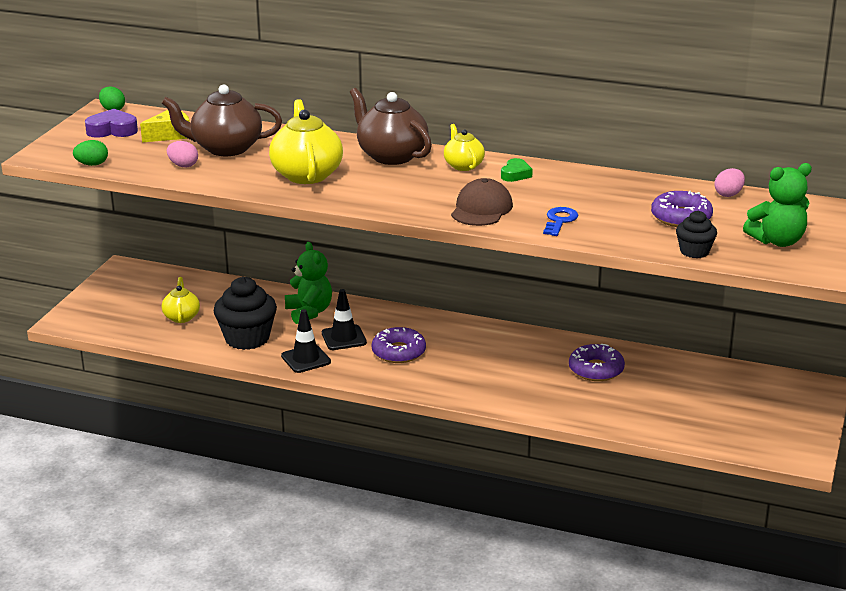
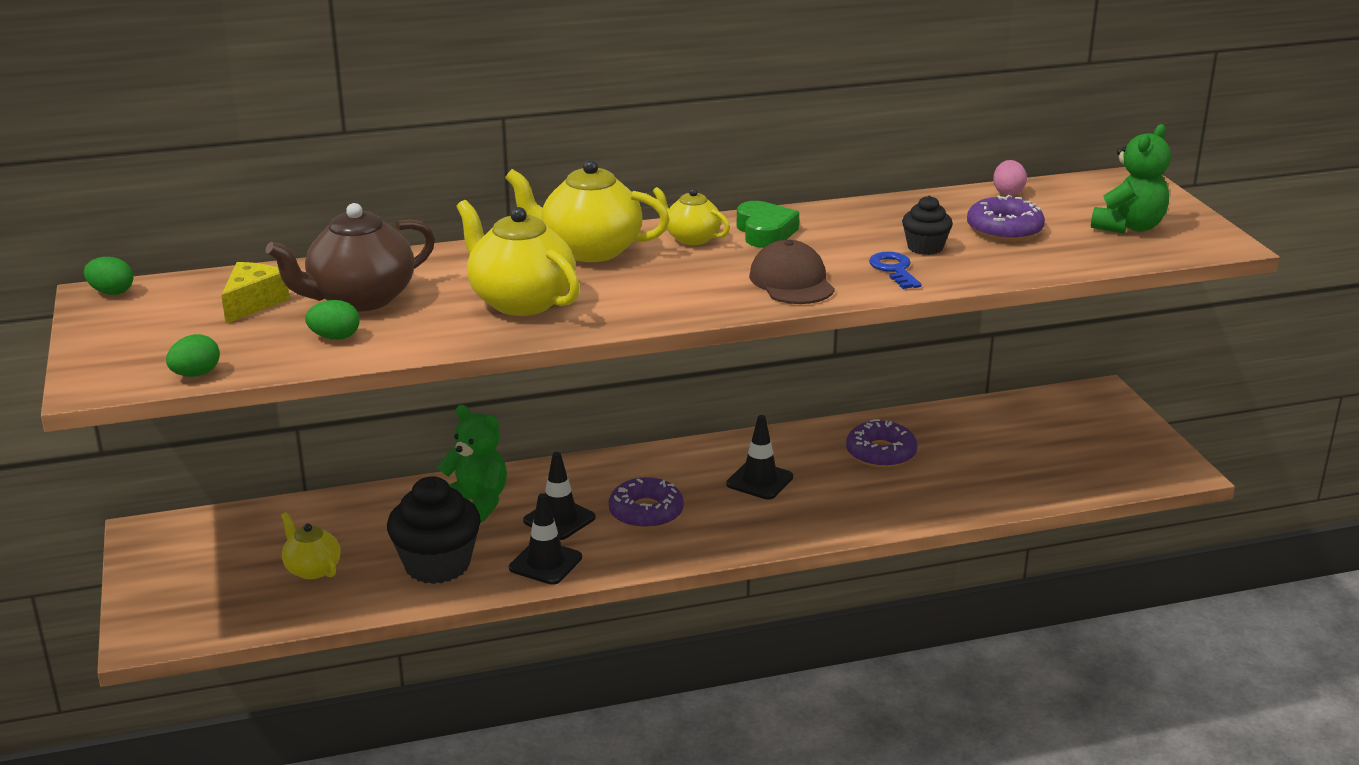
camera: 35 degrees left, 0 degrees up
(112, 130) = (154, 320): purple heart -> none
(183, 165) = (335, 337): pink egg -> green egg
(391, 156) = (589, 250): brown teapot -> yellow teapot
(492, 358) = (759, 481): none -> black traffic cone
(515, 174) = (765, 232): green heart -> green heart, size x1.51
(694, 251) = (1075, 261): black cupcake -> black cupcake (925, 247)

